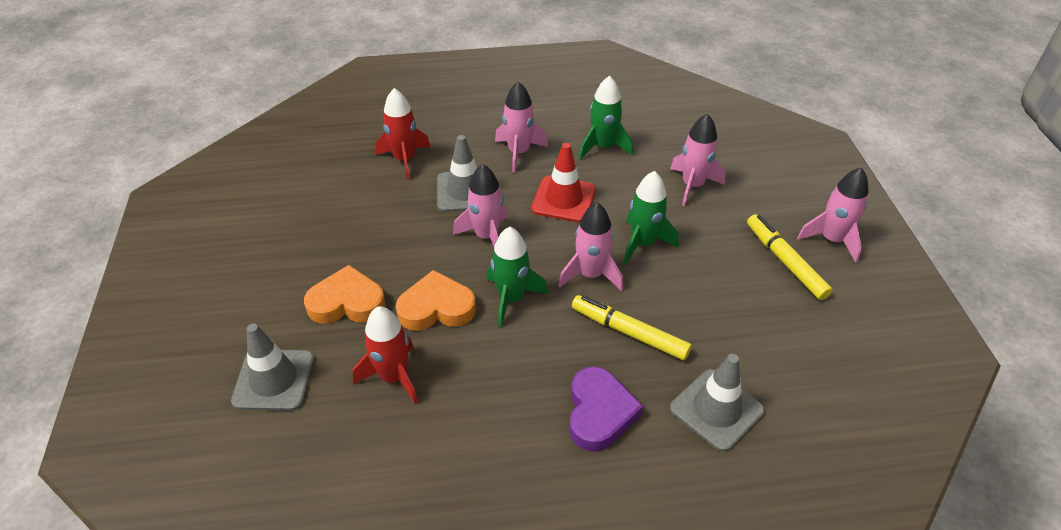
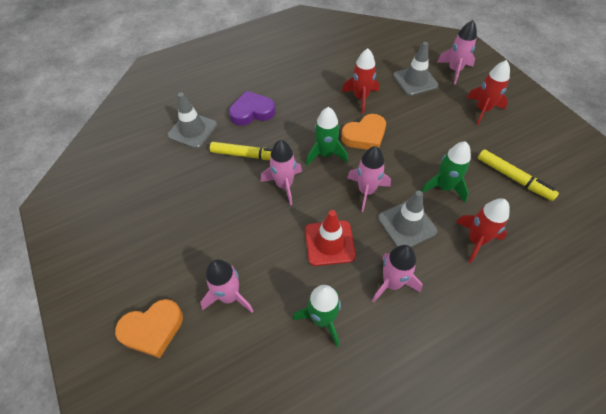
camera: 160 degrees right, 10 degrees up
(229, 291) = (483, 110): none -> red rocket
(347, 302) = (415, 123): orange heart -> orange heart (152, 329)
(599, 413) = (252, 112): purple heart -> purple heart turned 90 degrees clockwise
(643, 243) = (256, 221): green rocket -> green rocket (444, 187)
(785, 262) = (150, 239): yellow marker -> yellow marker (514, 178)
(832, 240) = (111, 273): pink rocket -> pink rocket (454, 70)

